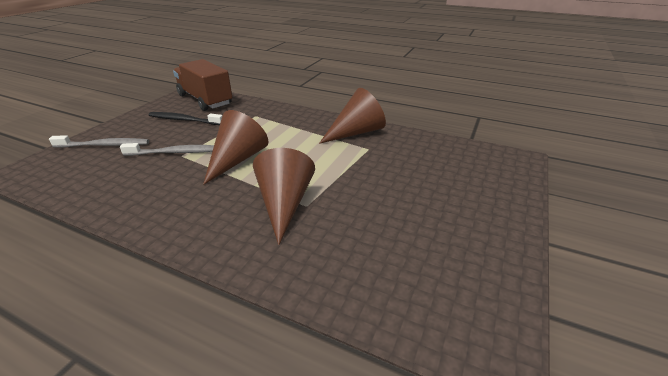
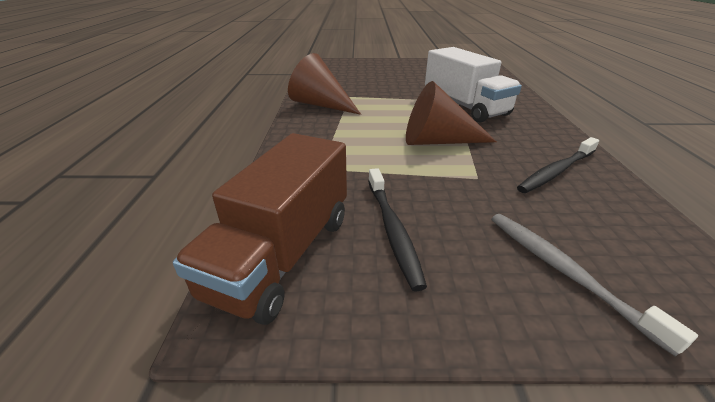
camera: 115 degrees left, 0 degrees up
(139, 188) = (556, 171): none -> black toothbrush
(175, 152) = (479, 184): grey toothbrush -> none
(284, 204) = (464, 106): brown cone -> white truck

